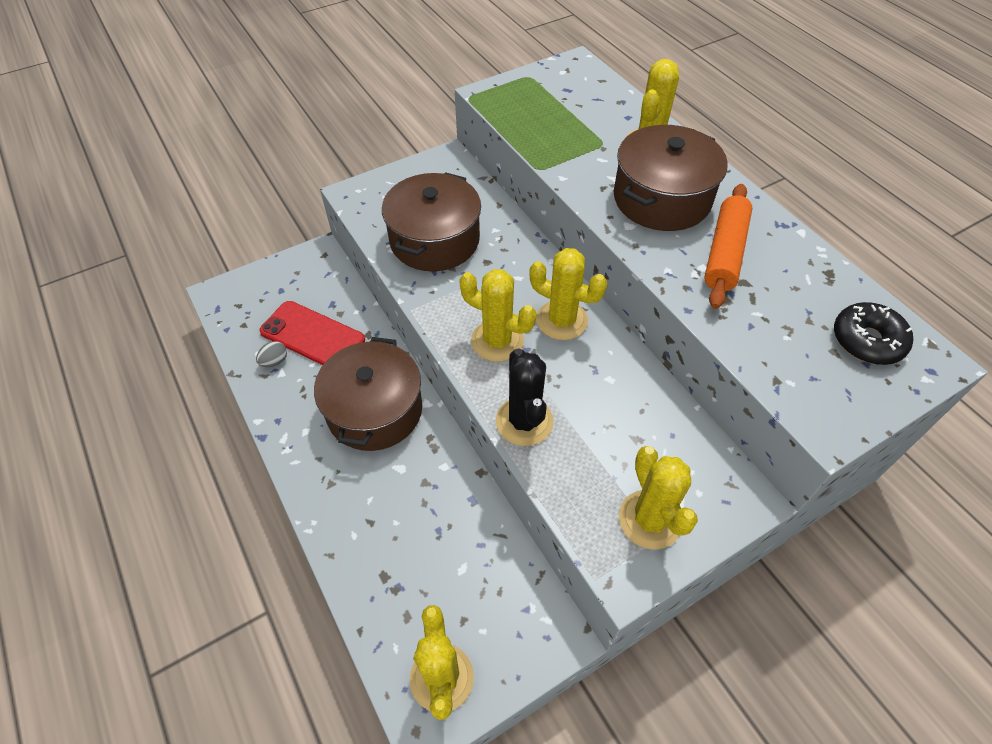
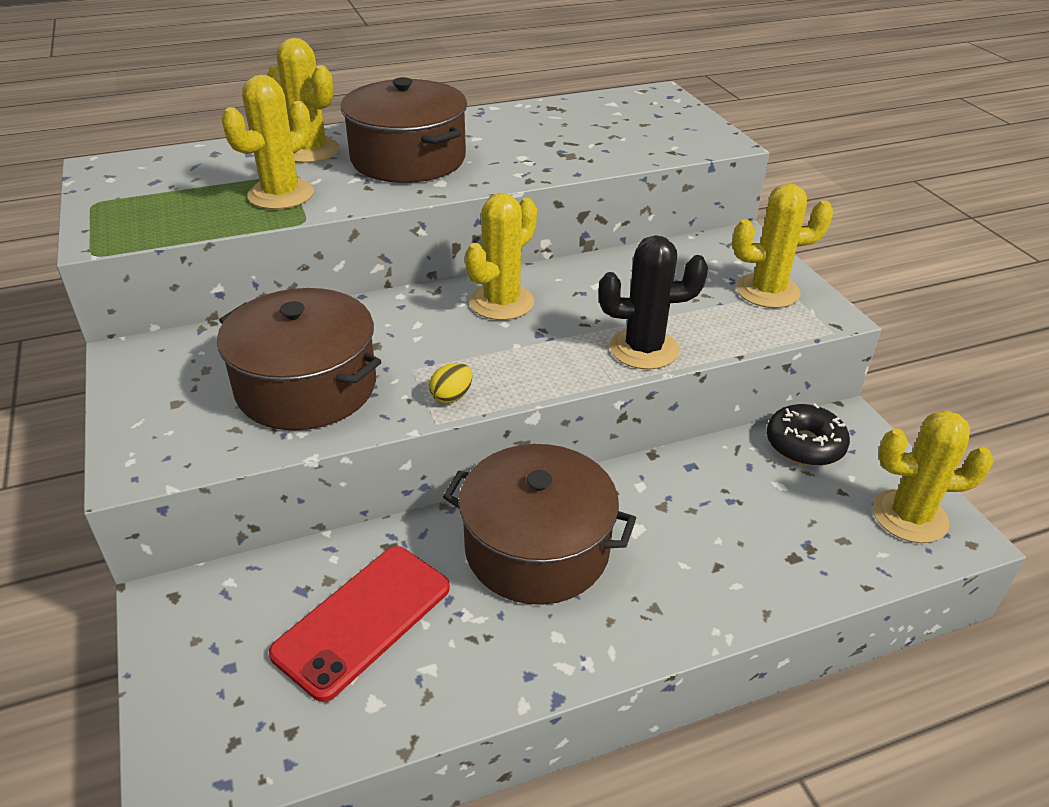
camera: 80 degrees left, 15 degrees down
(274, 361) = (401, 678): grey egg -> none
(439, 312) = (451, 396): none -> yellow egg
(497, 341) = (518, 353): yellow cactus -> yellow cactus (281, 195)
(724, 253) = (506, 143): orange rolling pin -> none
(867, 341) = (634, 110): black donut -> black donut (804, 445)

